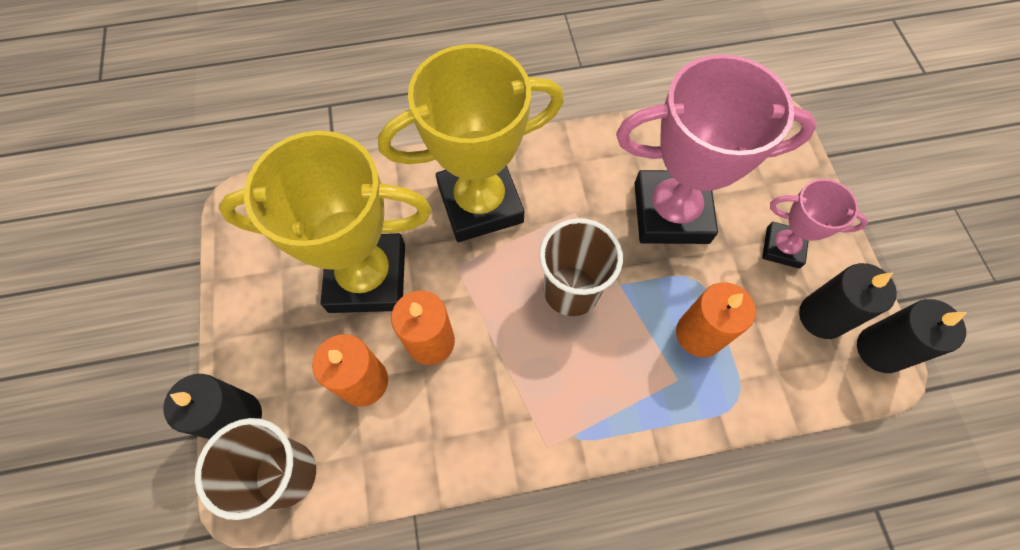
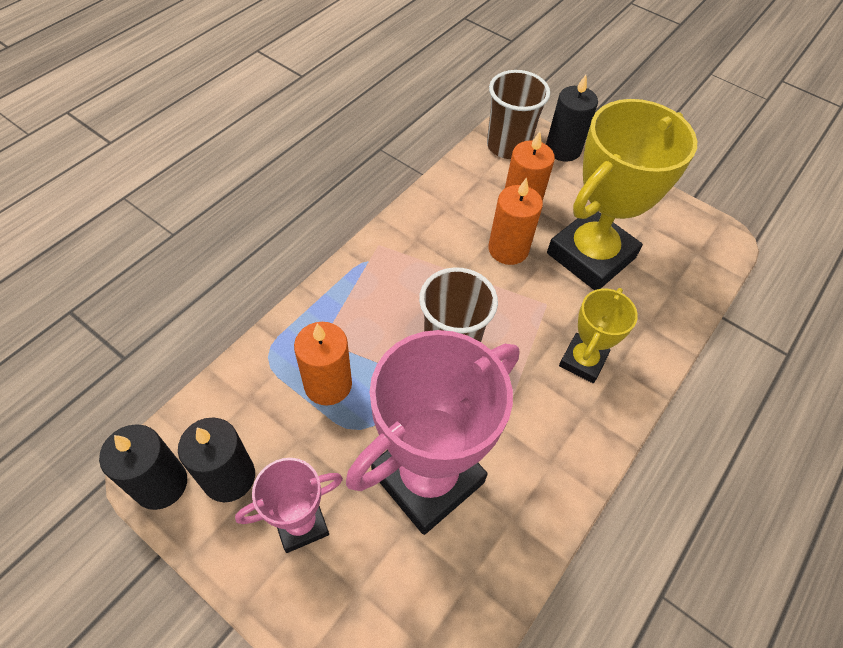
camera: 135 degrees right, 10 degrees down
(480, 204) = (583, 361): yellow trophy -> yellow trophy, size x0.52

